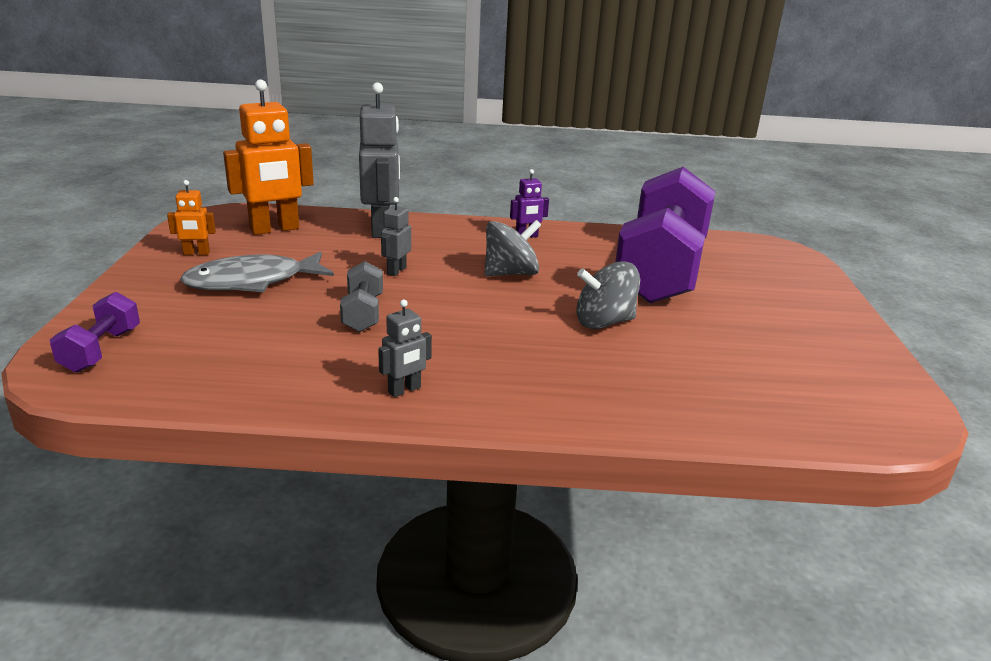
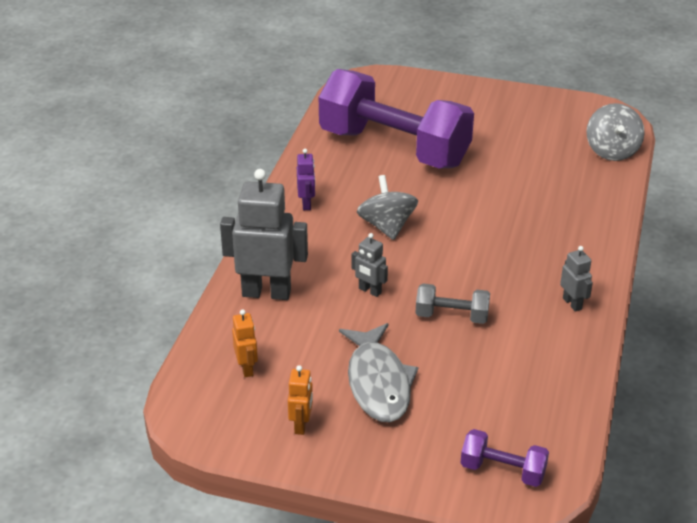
camera: 75 degrees left, 10 degrees up
(275, 229) = (247, 368): orange robot -> orange robot, size x0.48
(604, 322) = (480, 196): grey spinning top -> grey spinning top (612, 151)

